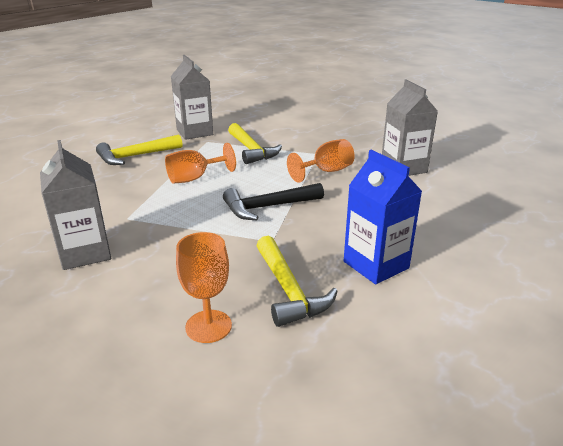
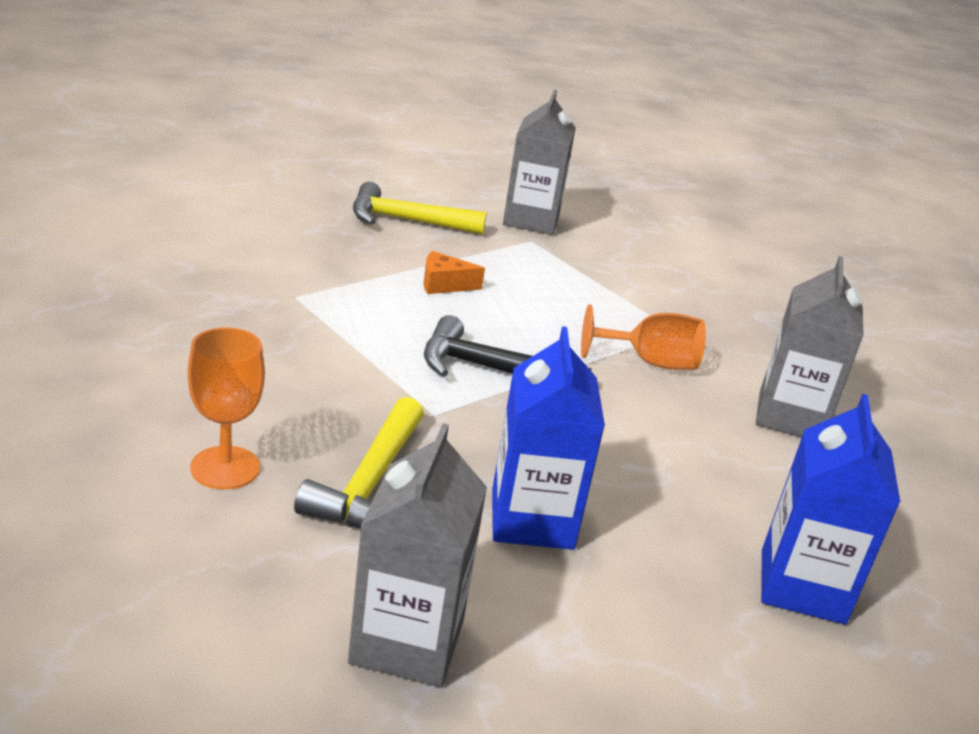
camera: 30 degrees right, 0 degrees up
(85, 253) = (200, 314): grey carton -> grey carton (407, 641)
(194, 178) = (444, 284): orange goblet -> orange cheese
(251, 150) = (579, 281): yellow hammer -> none
(498, 232) = (802, 586): none -> blue carton

